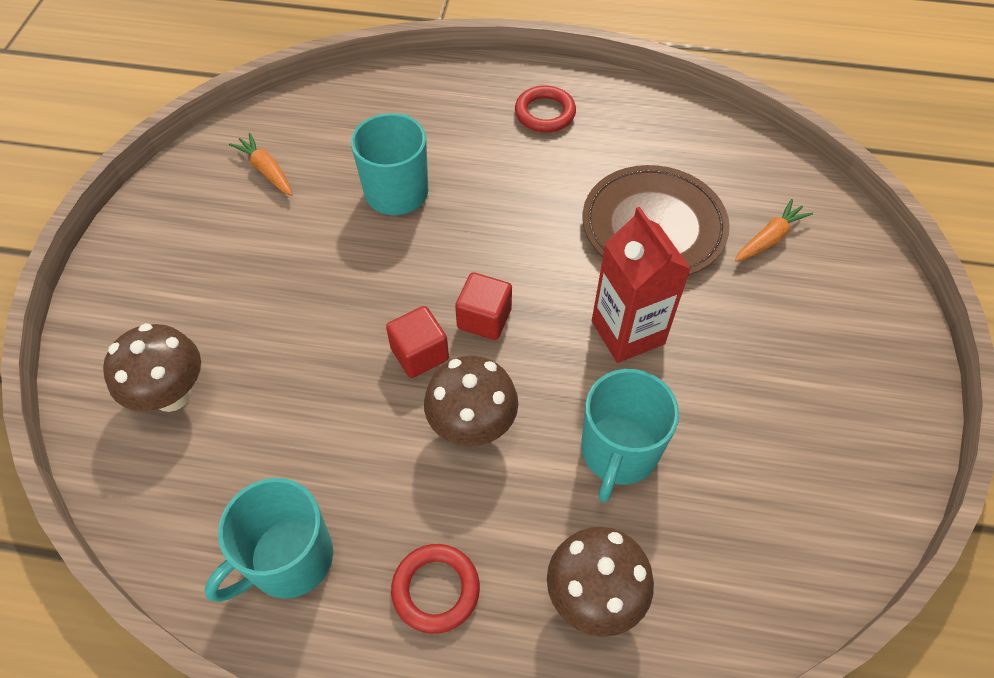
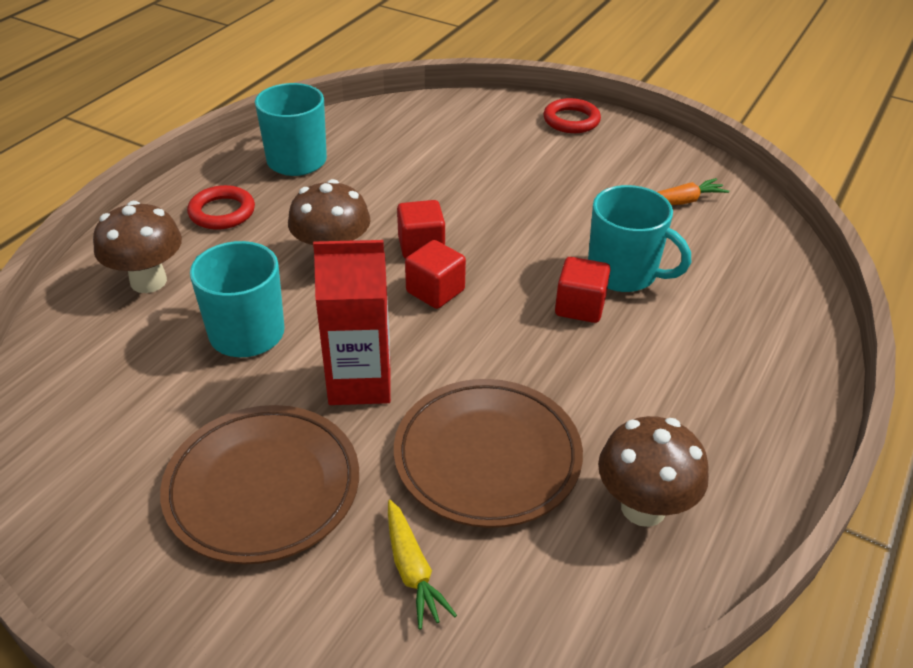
camera: 110 degrees right, 15 degrees down
(172, 394) = (458, 132): brown mushroom -> brown mushroom (643, 507)
(457, 211) = (580, 307): none -> red cube
(545, 113) = (719, 421): red ring -> red ring (571, 120)
(768, 352) = (263, 488): none -> brown plate
(769, 238) = (412, 570): orange carrot -> yellow carrot

